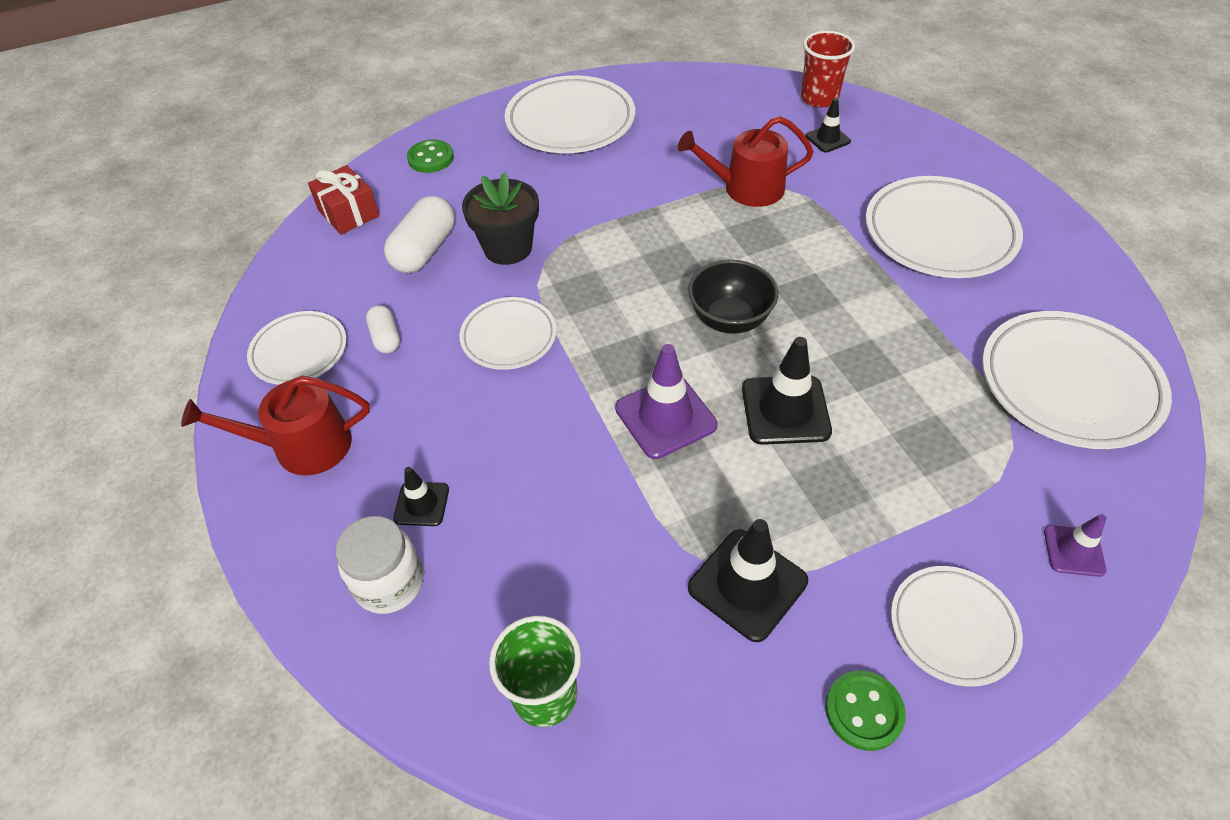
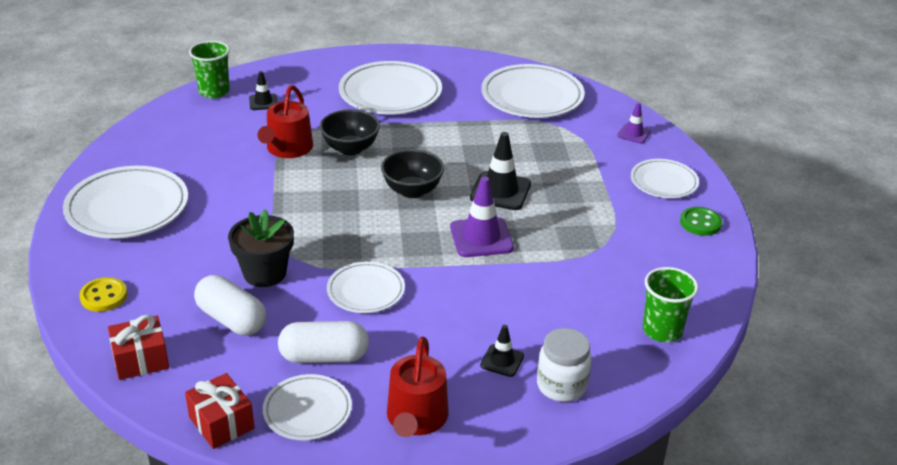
camera: 75 degrees left, 15 degrees down
(272, 296) = (221, 423): none -> red gift
(386, 338) = (324, 357): white capsule -> white capsule, size x1.78
(431, 158) = (104, 296): green button -> yellow button
(747, 584) = (616, 239): black traffic cone -> none
(784, 237) = (350, 148): none -> black bowl
(819, 98) = (214, 91): red cup -> green cup

